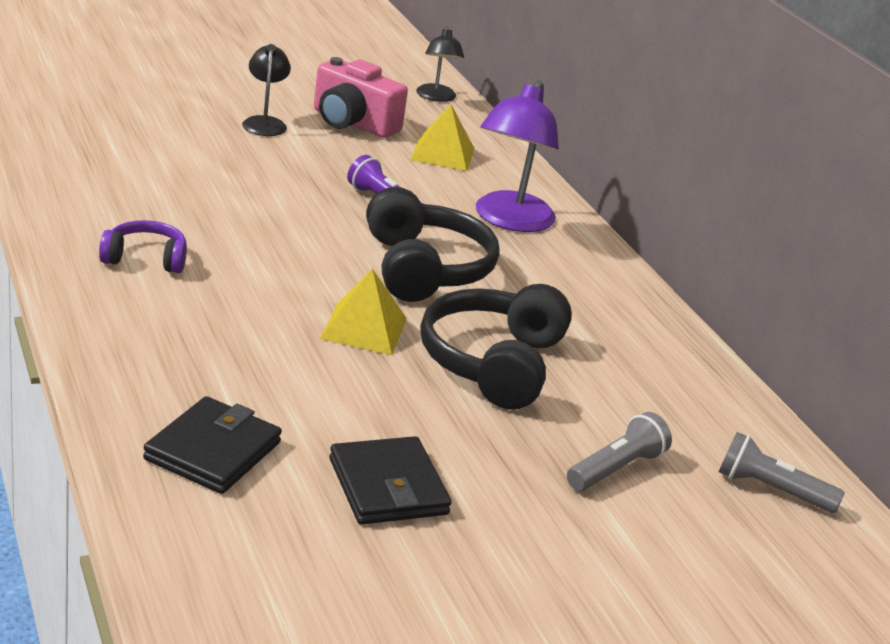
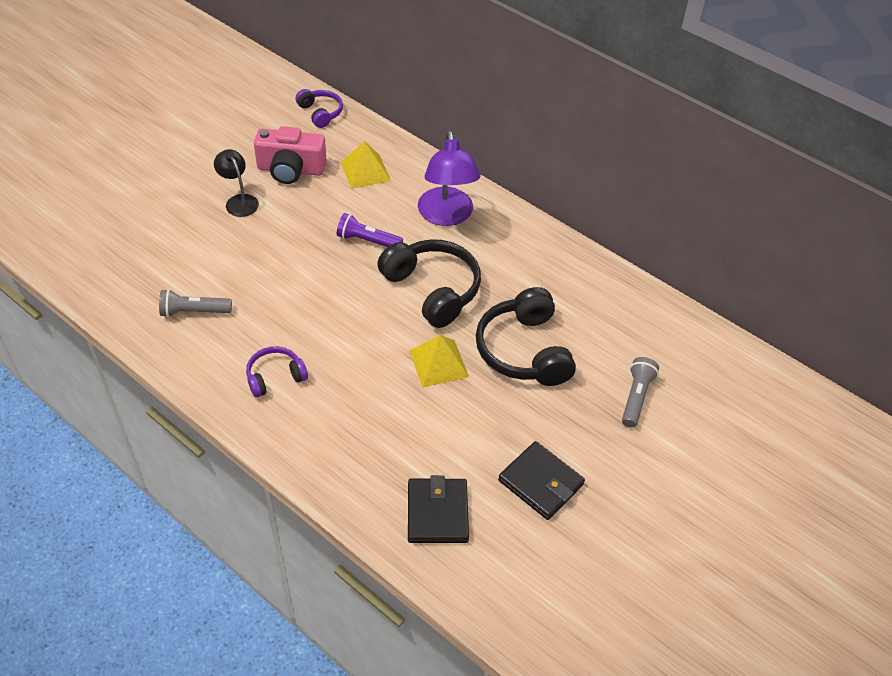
camera: 25 degrees left, 20 degrees up
(436, 97) = (320, 113): black lamp -> purple headphones
(771, 490) = (714, 366): grey flashlight -> grey flashlight (194, 312)

